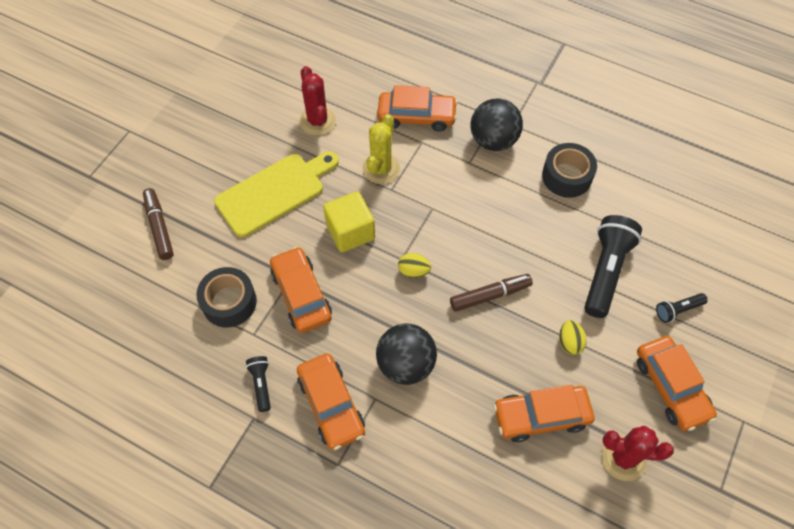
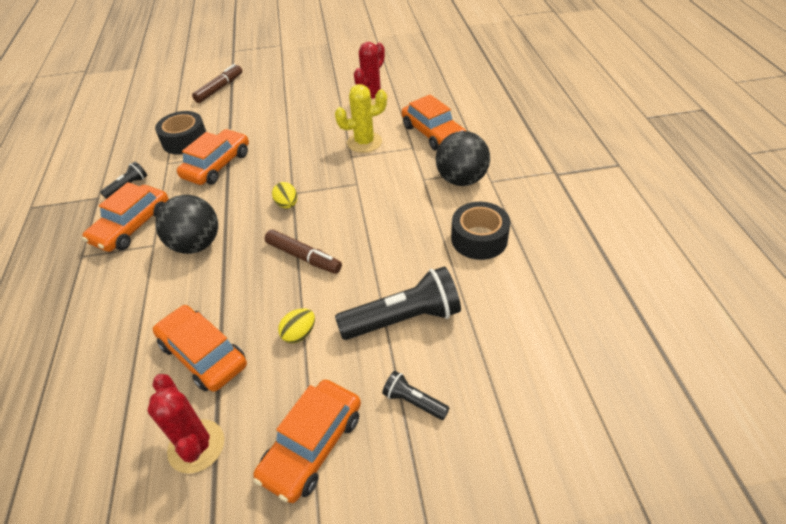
camera: 55 degrees right, 15 degrees down
(274, 192) = (292, 112): yellow cutting board -> none
(350, 232) = (292, 158): yellow cube -> none

